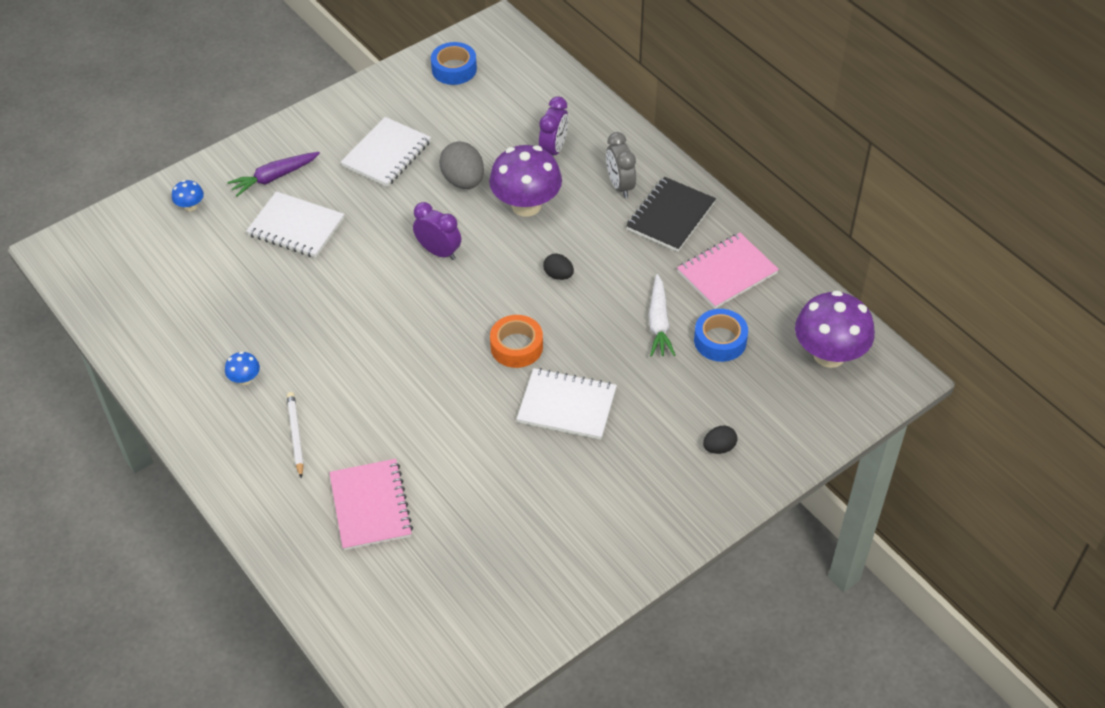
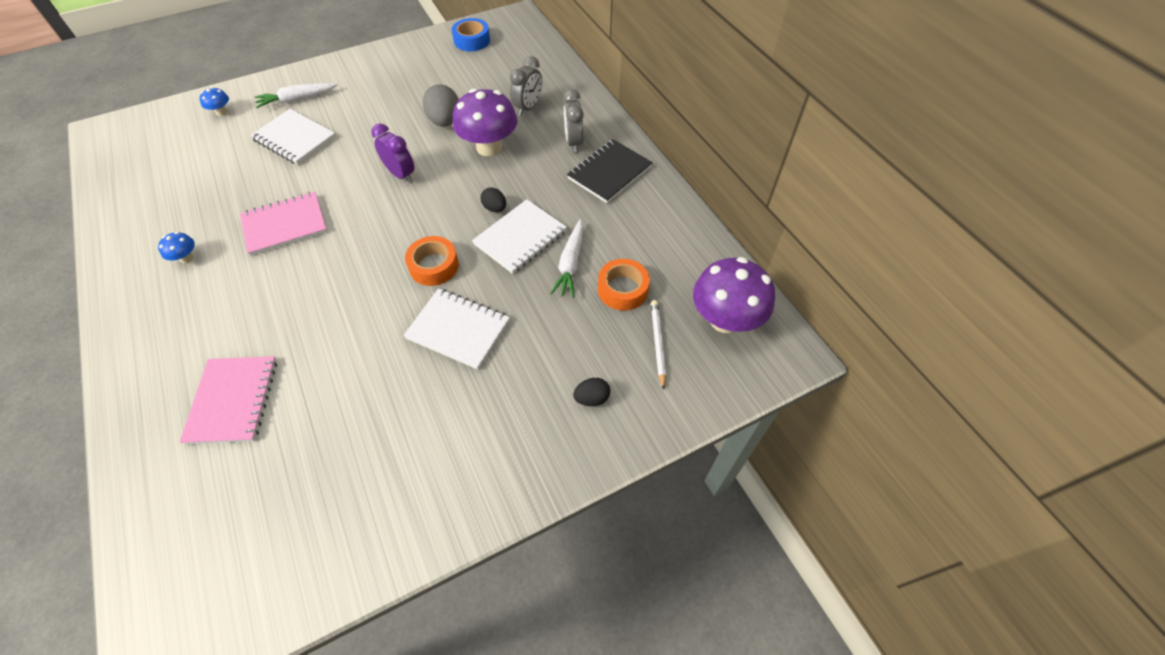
camera: 10 degrees right, 5 degrees up
(274, 177) = (297, 99): purple carrot -> white carrot
(296, 435) = (202, 316): white pencil -> white pencil (658, 343)
(386, 154) = (393, 94): white notebook -> white notebook (520, 238)
(553, 150) = (528, 107): purple clock -> grey clock
(720, 340) = (622, 289): blue tape -> orange tape
(727, 272) = (646, 228): pink notebook -> pink notebook (285, 225)

